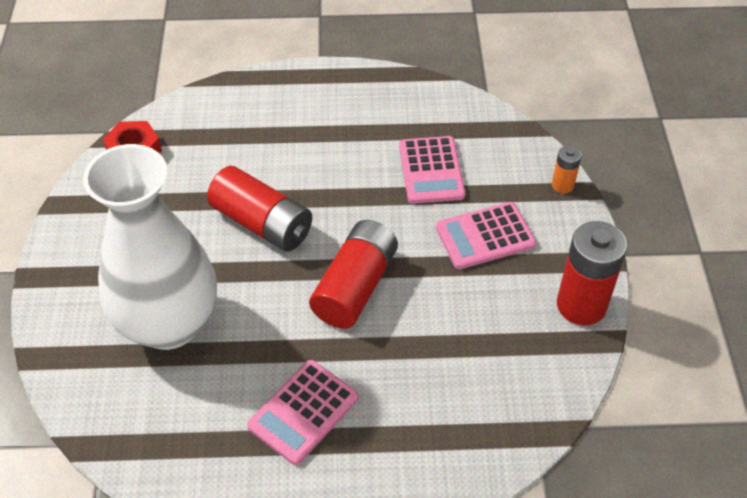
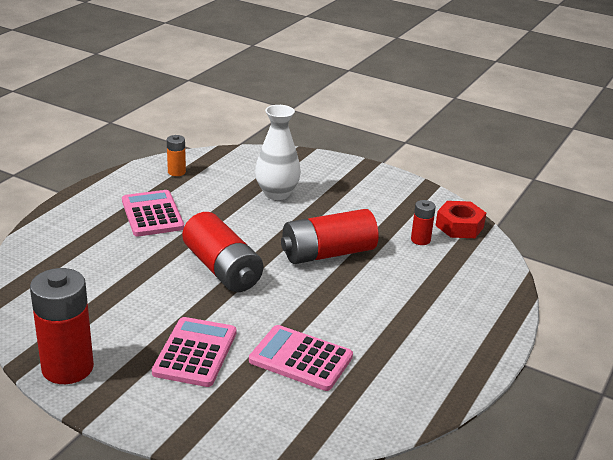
camera: 120 degrees right, 20 degrees down
(169, 323) = (277, 193): white vase -> white vase, size x0.55
(183, 169) = (420, 240): none -> red battery
(562, 185) = (197, 434): orange battery -> orange battery (176, 172)

